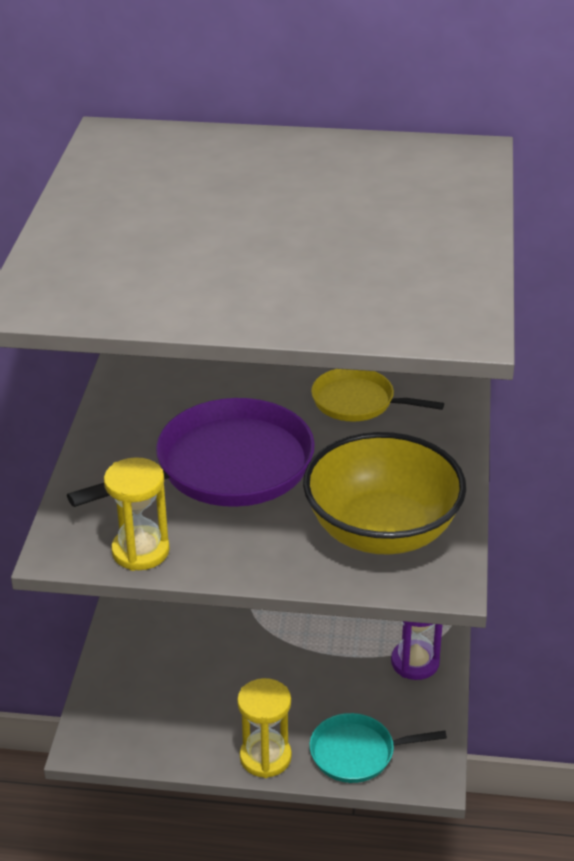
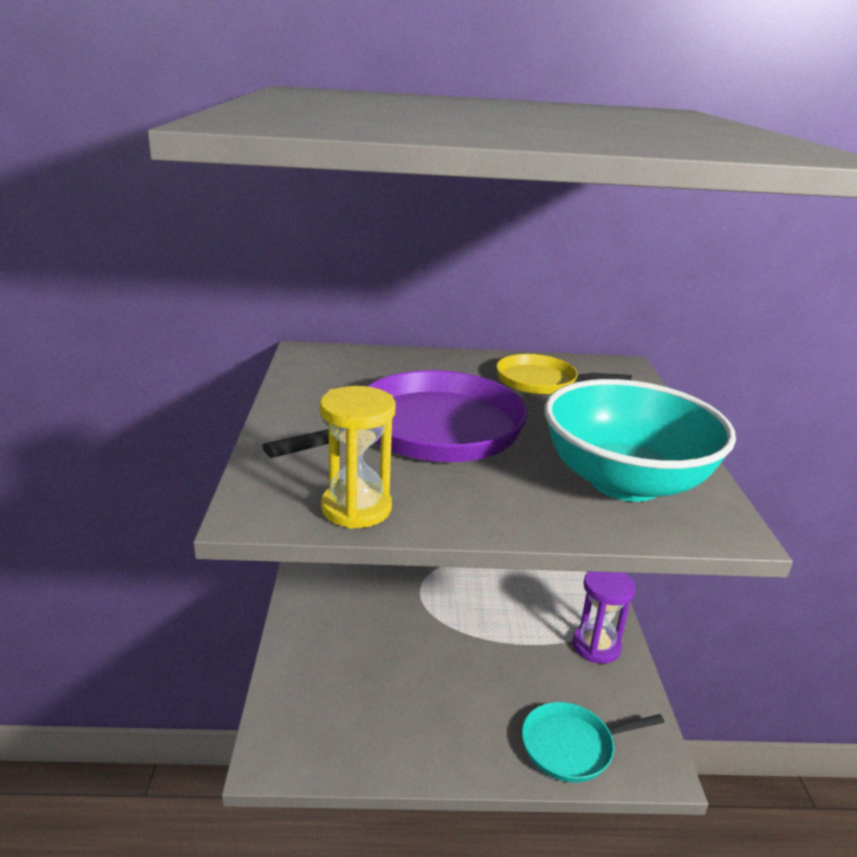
camera: 10 degrees left, 10 degrees down
(265, 757) = (475, 759): yellow hourglass -> none
(382, 531) = (624, 482): yellow bowl -> turquoise bowl

